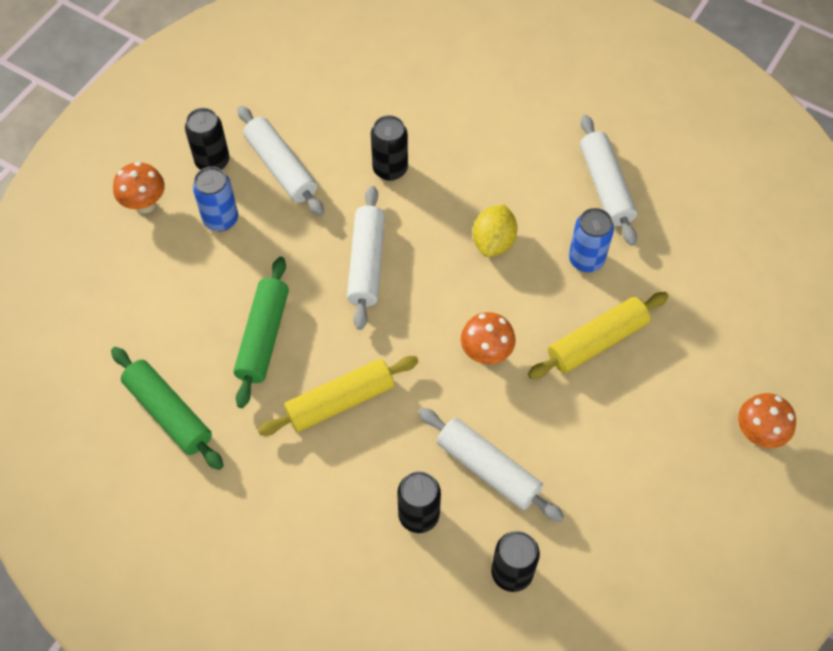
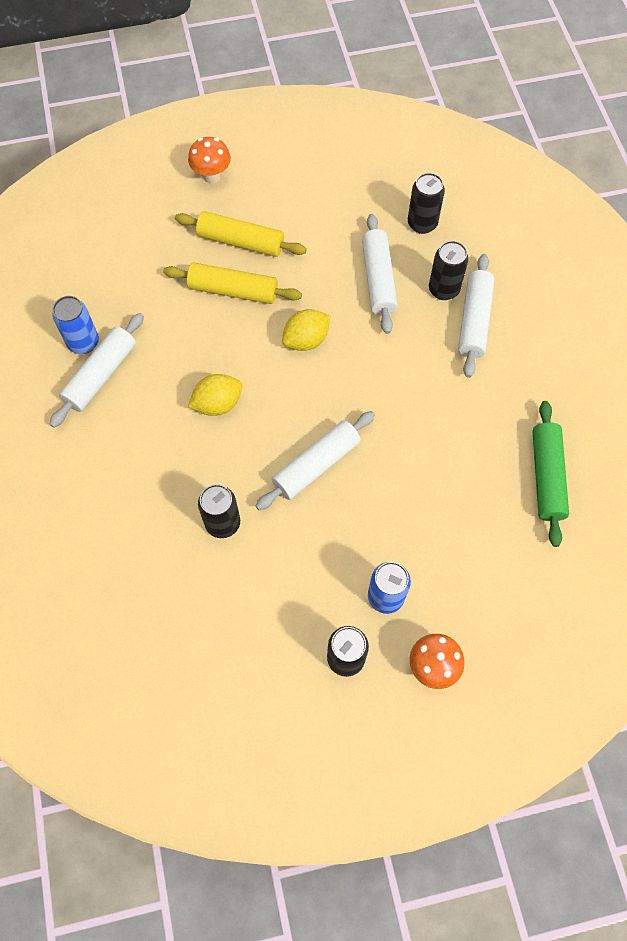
camera: 135 degrees left, 5 degrees up
(263, 337) = (437, 474): green rolling pin -> none
(281, 168) = (299, 601): white rolling pin -> white rolling pin (474, 321)
(340, 401) = (427, 389): yellow rolling pin -> yellow rolling pin (241, 242)
(486, 353) = (306, 340): orange mushroom -> yellow lemon
(586, 259) = (176, 341): blue can -> blue can (83, 342)

